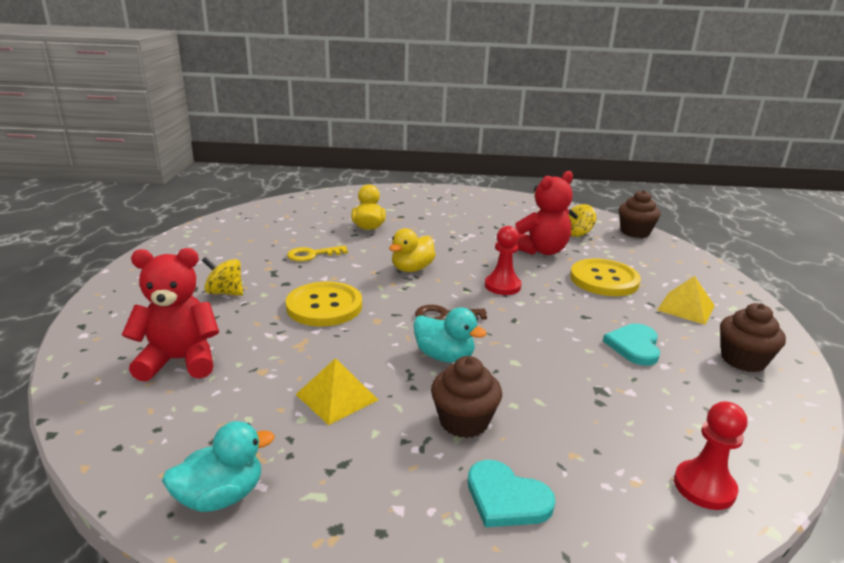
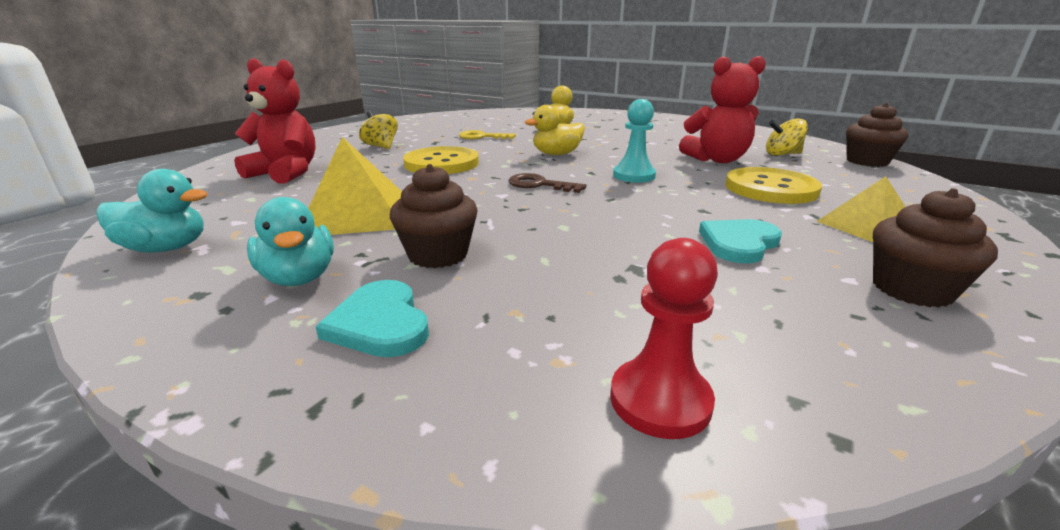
camera: 30 degrees right, 0 degrees up
(337, 397) = (356, 214): yellow pyramid -> yellow pyramid, size x1.56
(444, 356) = (495, 209): turquoise duck -> turquoise duck (299, 278)
(502, 286) = (634, 176): red pawn -> turquoise pawn

